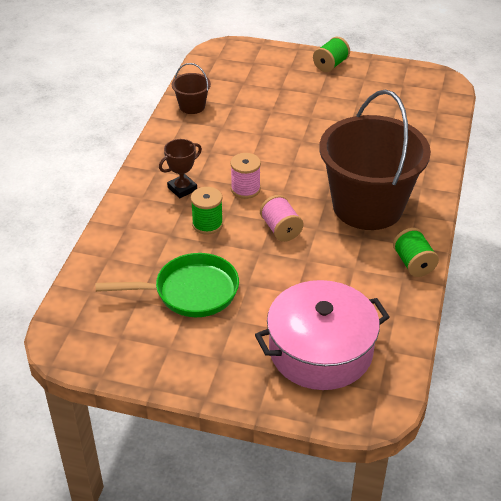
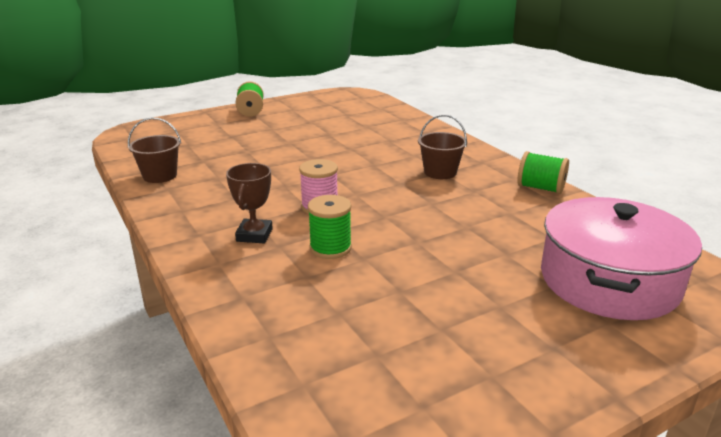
camera: 45 degrees left, 15 degrees down
(190, 292) = (416, 310): green pan -> none
(281, 229) = (404, 218): pink spool -> none
(367, 206) = (440, 172): brown bucket -> brown bucket, size x0.42

